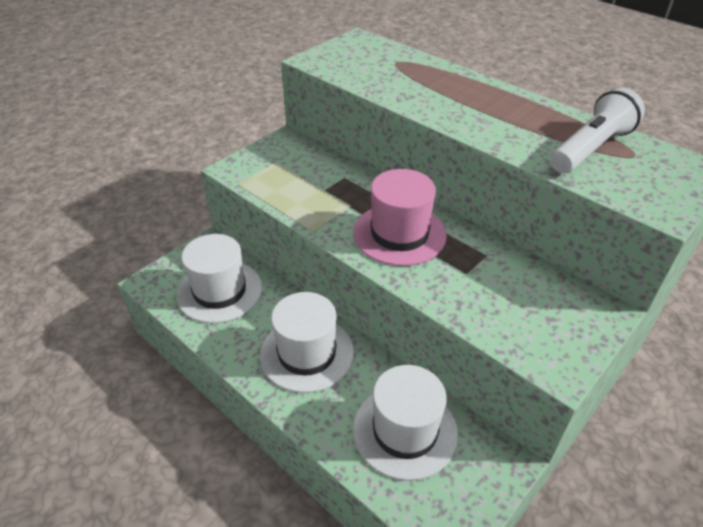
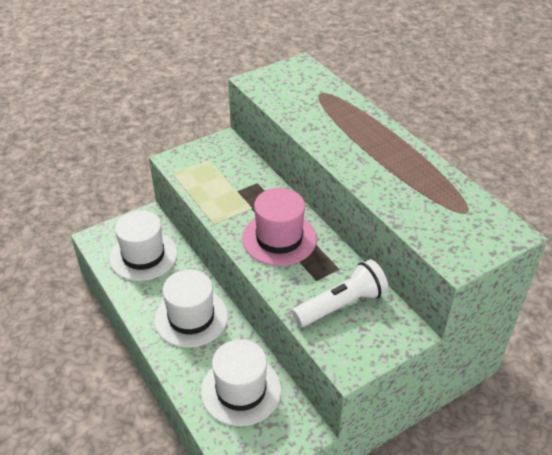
camera: 15 degrees right, 0 degrees up
(590, 148) = (433, 200): white flashlight -> white flashlight (341, 305)

